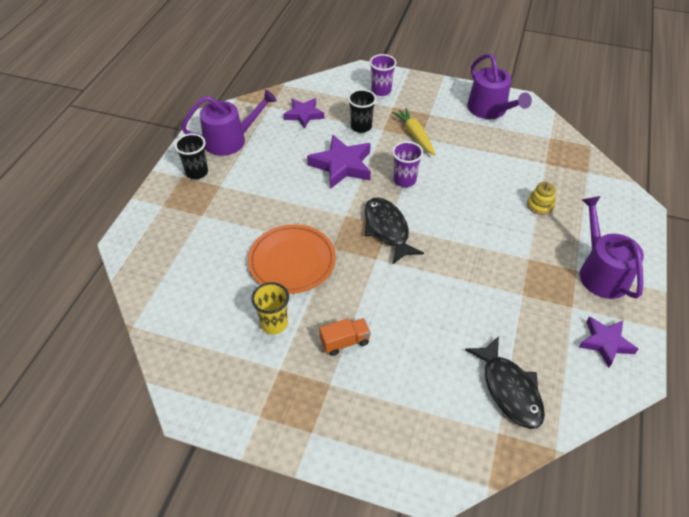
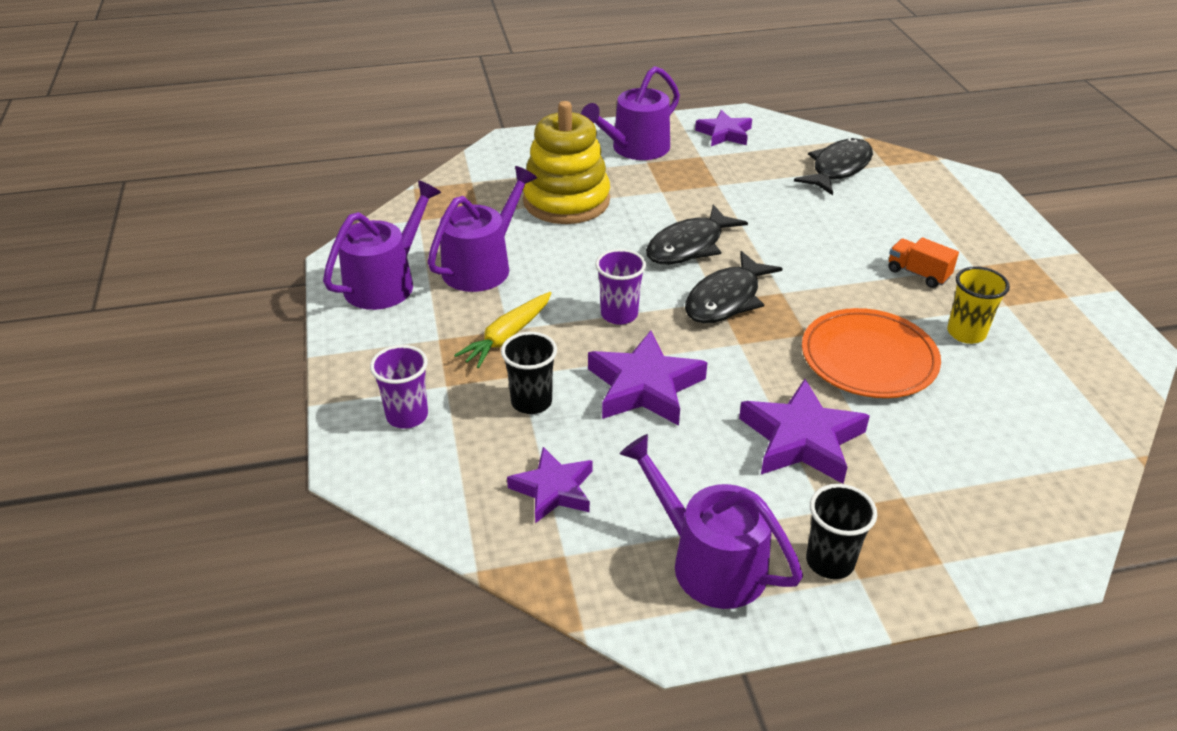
camera: 120 degrees left, 10 degrees down
(263, 201) = (801, 439): none -> purple star
(452, 240) = (689, 246): none -> black fish
(485, 146) = (482, 266): none -> purple watering can
(540, 205) = (566, 201): yellow stacking toy -> yellow stacking toy, size x2.40

